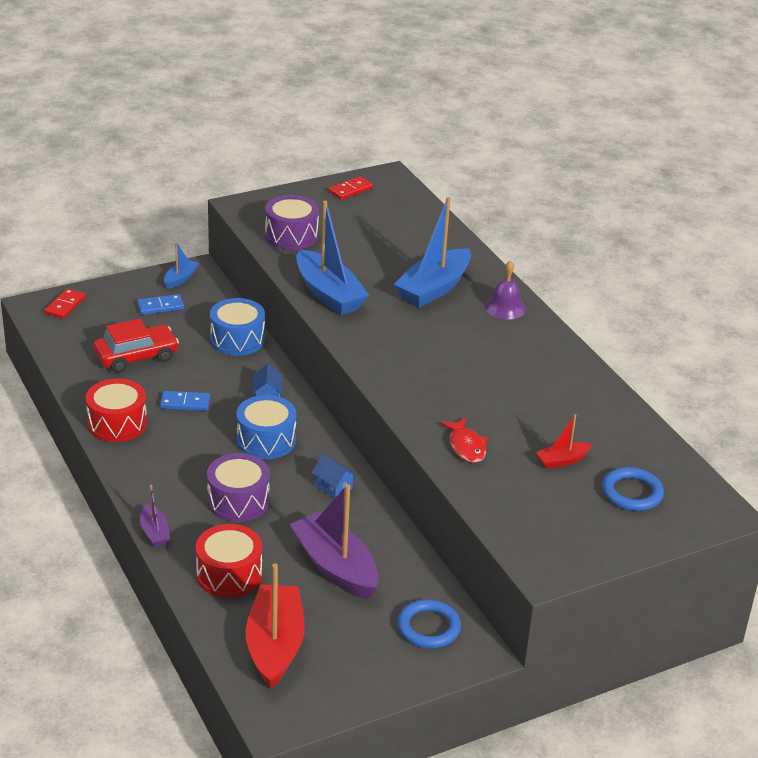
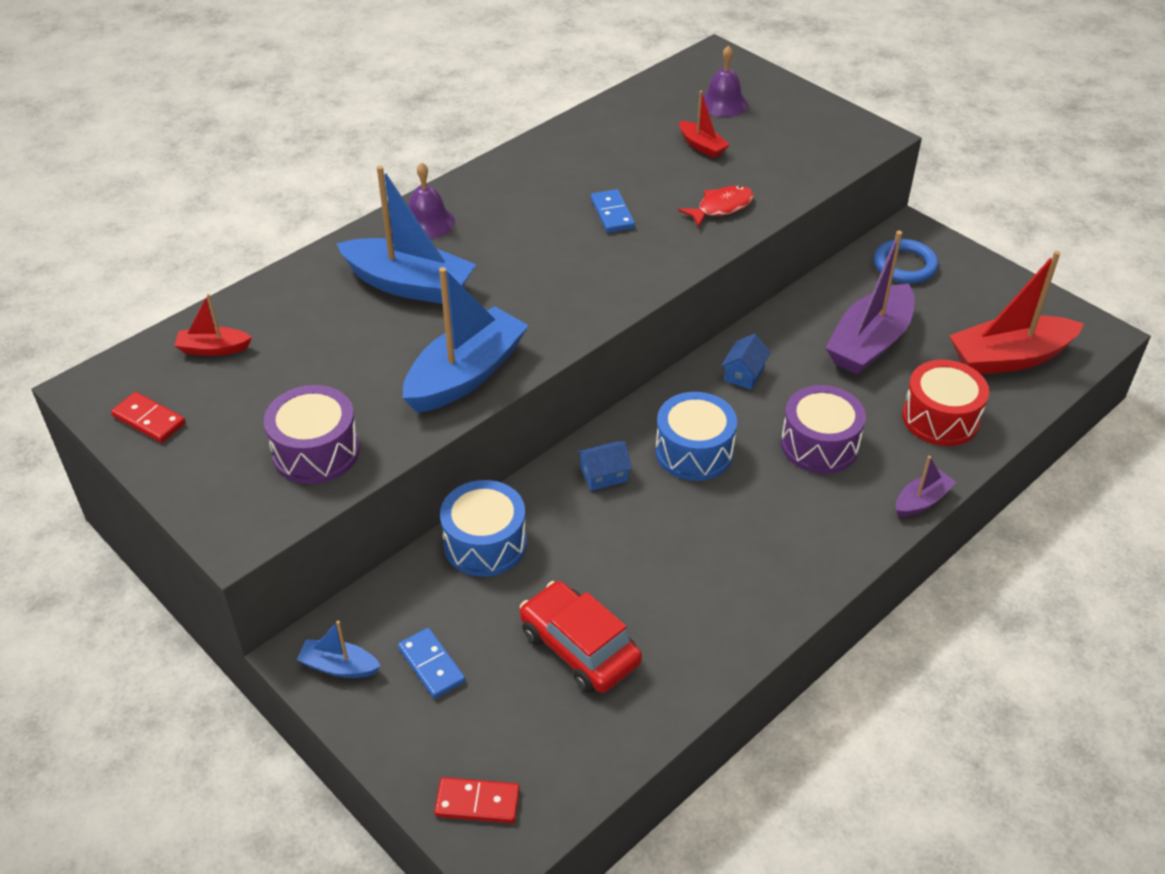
camera: 105 degrees left, 10 degrees up
(117, 423) = (745, 612): red drum -> none
(185, 403) = (661, 554): blue domino -> blue domino (612, 213)
(403, 214) = (213, 349): none -> red boat
(632, 493) = (723, 103): blue ring -> purple bell

